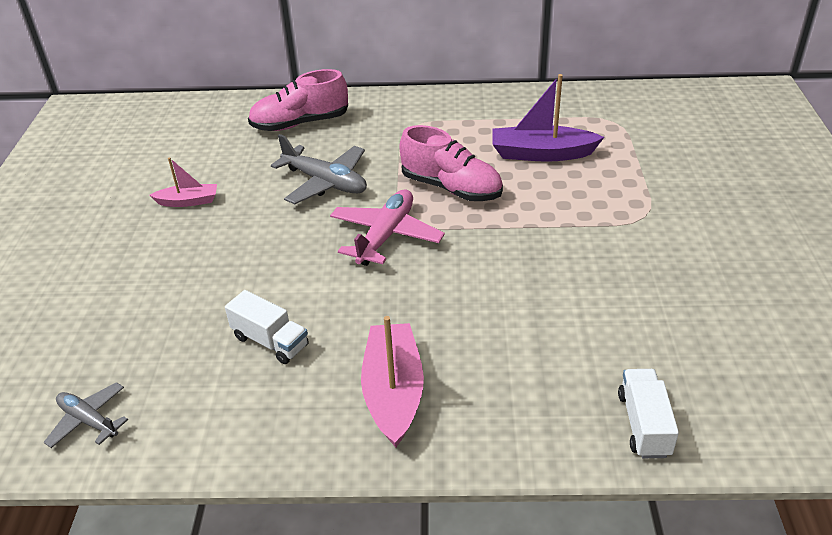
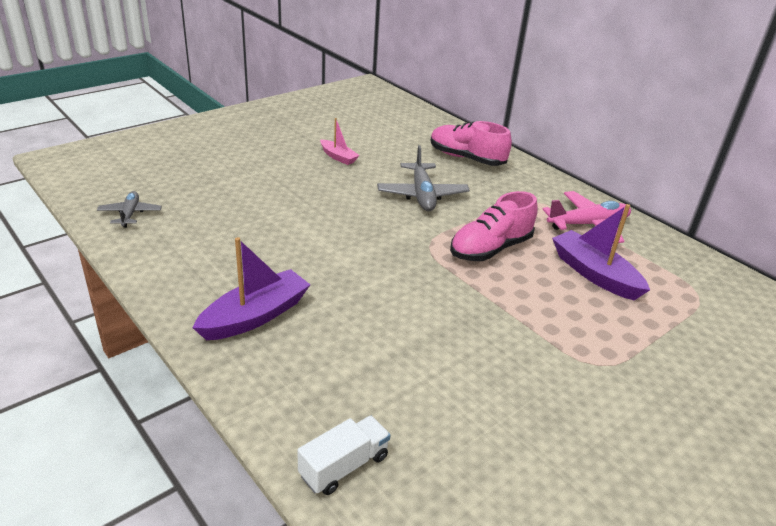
camera: 45 degrees right, 5 degrees down
(270, 341) = (251, 244): white truck -> none
(386, 236) = (401, 243): pink plane -> pink plane (588, 224)
(393, 392) = (255, 316): pink boat -> purple boat
(451, 188) = (490, 249): pink shoe -> pink shoe turned 60 degrees clockwise

